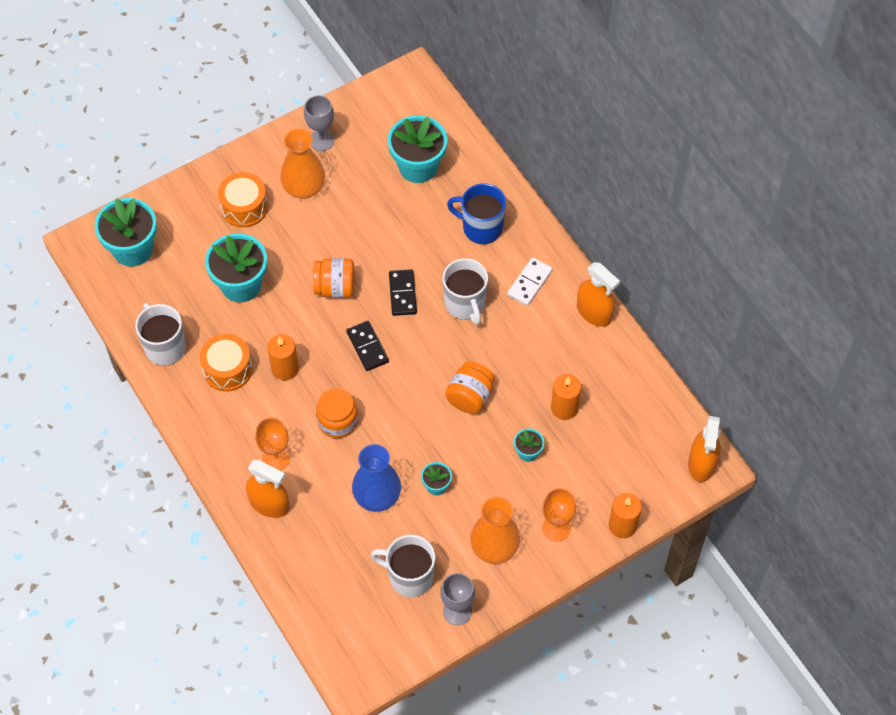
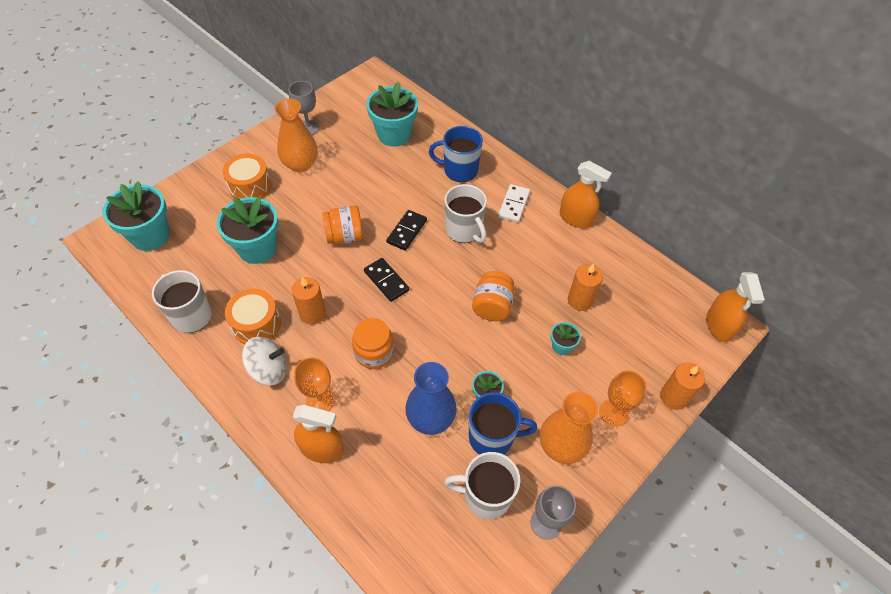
camera: 15 degrees left, 5 degrees down
(232, 418) = (268, 370): none -> white spinning top
(402, 294) = (406, 231): black domino -> black domino turned 45 degrees clockwise
(431, 526) = (492, 437): none -> blue mug

